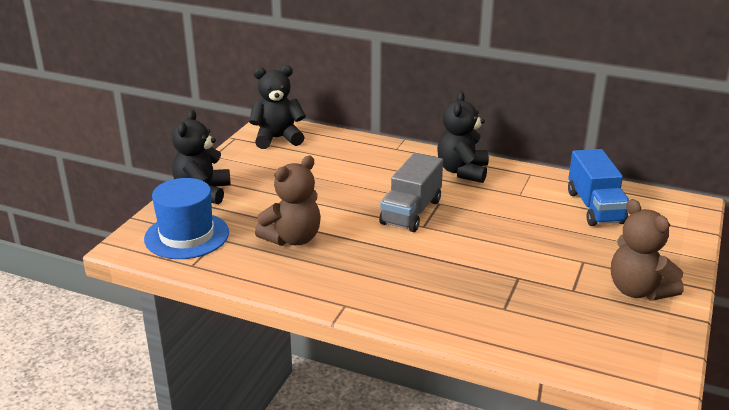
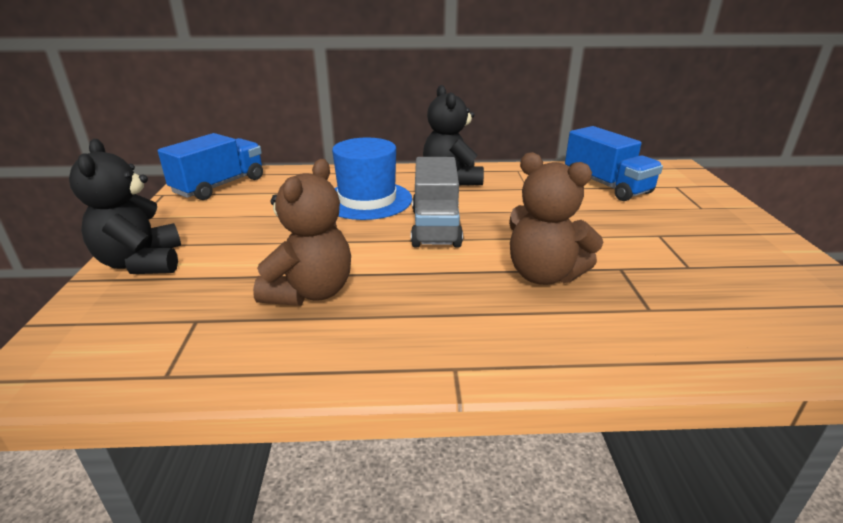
camera: 25 degrees left, 0 degrees up
(187, 235) = (138, 329): blue hat -> blue hat (367, 200)
(277, 138) = (219, 186): black teddy bear -> blue truck
(638, 290) = (744, 250): brown teddy bear -> brown teddy bear (543, 275)

